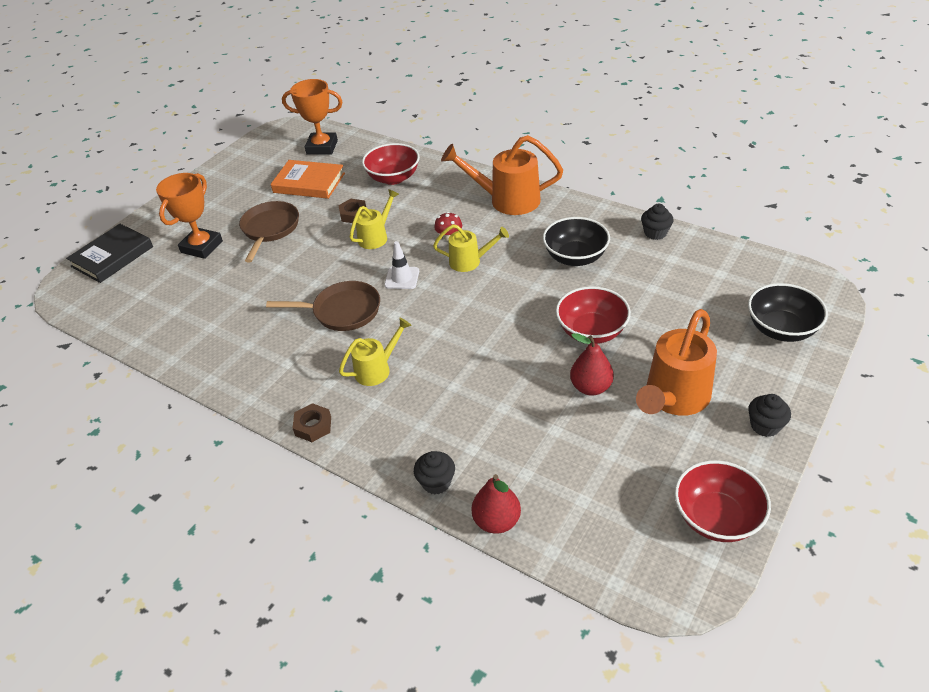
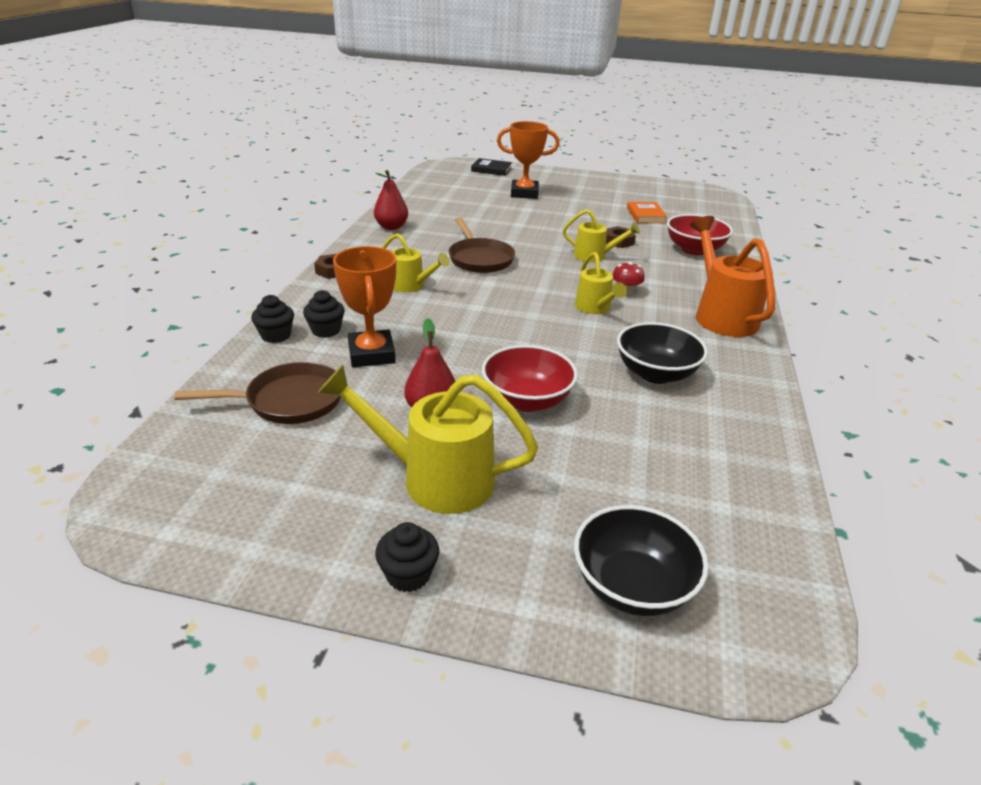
camera: 65 degrees right, 10 degrees down
(112, 256) = (491, 169): black book -> black book, size x0.66
(270, 229) = (567, 212): brown pan -> brown pan (289, 401)
(309, 183) = (646, 215): orange book -> orange book, size x0.66
(322, 147) = (705, 211): orange trophy -> orange trophy (371, 354)
(402, 278) = (543, 277): white traffic cone -> none
(496, 521) = (229, 374): red pear -> red pear (391, 227)
(655, 233) = (762, 433): black cupcake -> black cupcake (326, 330)
(673, 398) = (434, 478): orange watering can -> yellow watering can
(716, 517) = (235, 533): red bowl -> none

